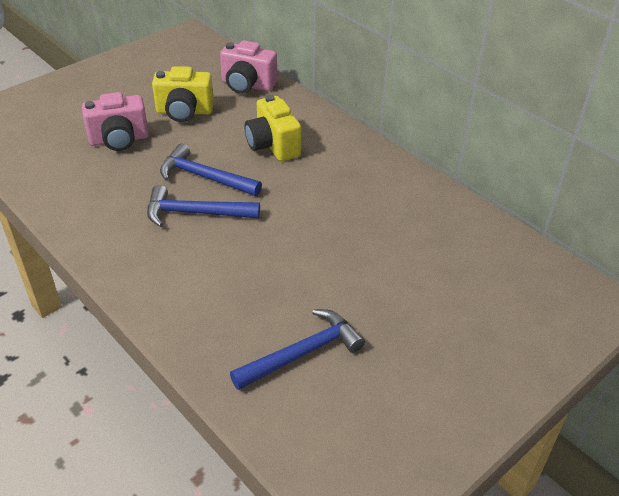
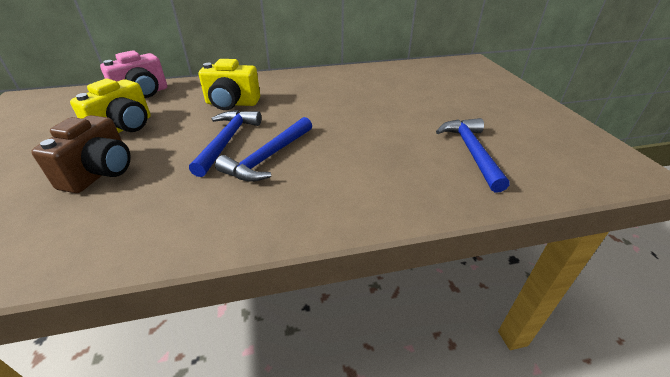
camera: 60 degrees left, 5 degrees down
(119, 140) = (100, 173): pink camera -> brown camera
(204, 177) = (227, 141): blue hammer -> blue hammer turned 135 degrees clockwise

